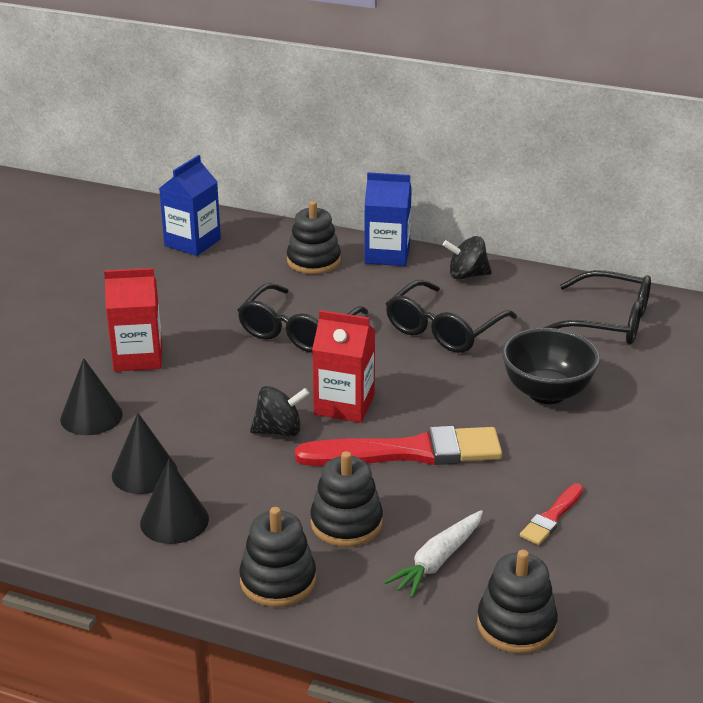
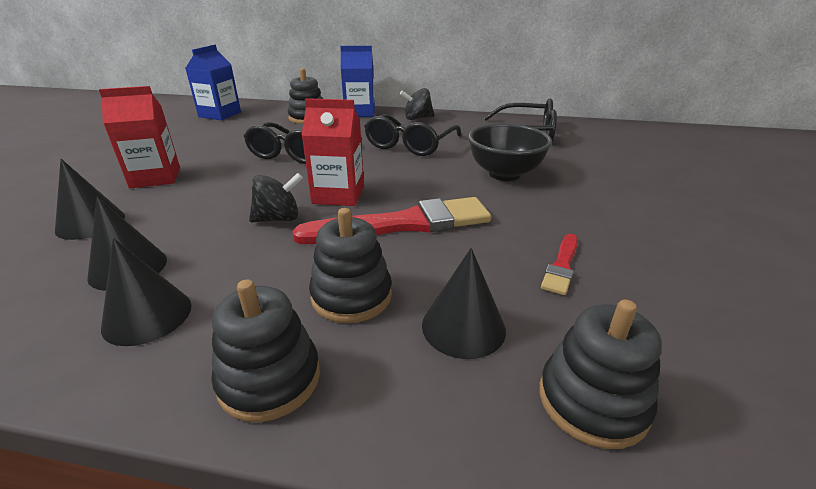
camera: 10 degrees left, 0 degrees up
(437, 561) = (463, 327): white carrot -> black cone

